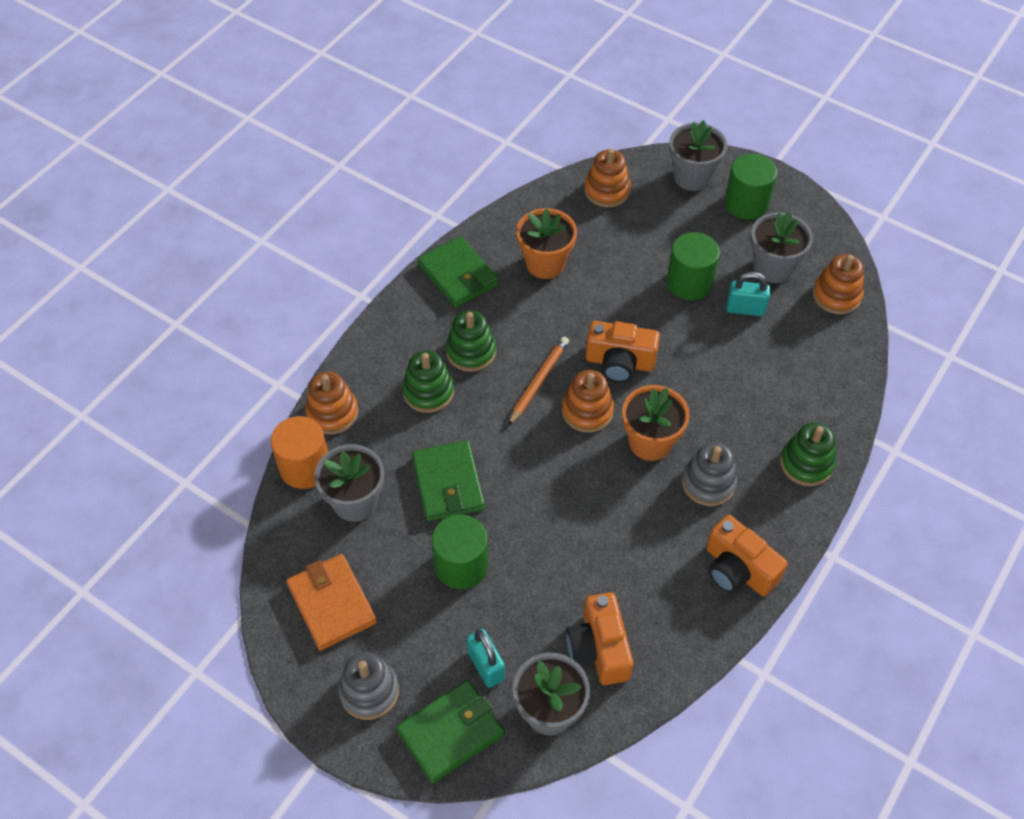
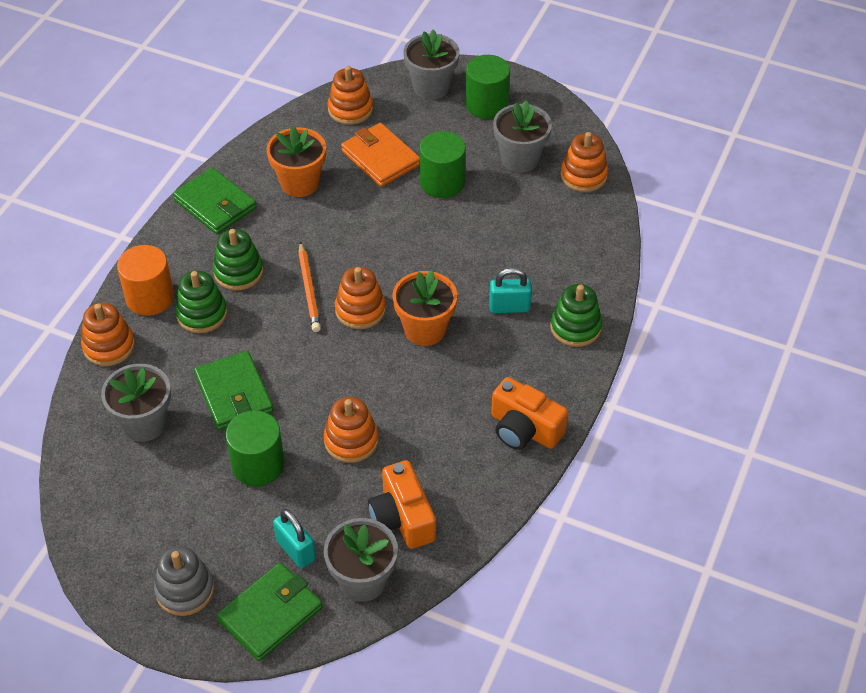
camera: 10 degrees left, 5 degrees down
(305, 467) = (89, 399): orange cylinder -> orange cylinder (150, 297)
(332, 604) = (135, 518): orange wallet -> orange wallet (380, 158)
(538, 381) = (309, 290): orange pencil -> orange pencil turned 150 degrees clockwise
(558, 554) = (351, 440): none -> orange stacking toy
(620, 362) = (385, 262): orange camera -> none
(708, 483) = (485, 357): grey stacking toy -> none
(745, 309) = (498, 199): turquoise padlock -> turquoise padlock (509, 307)

